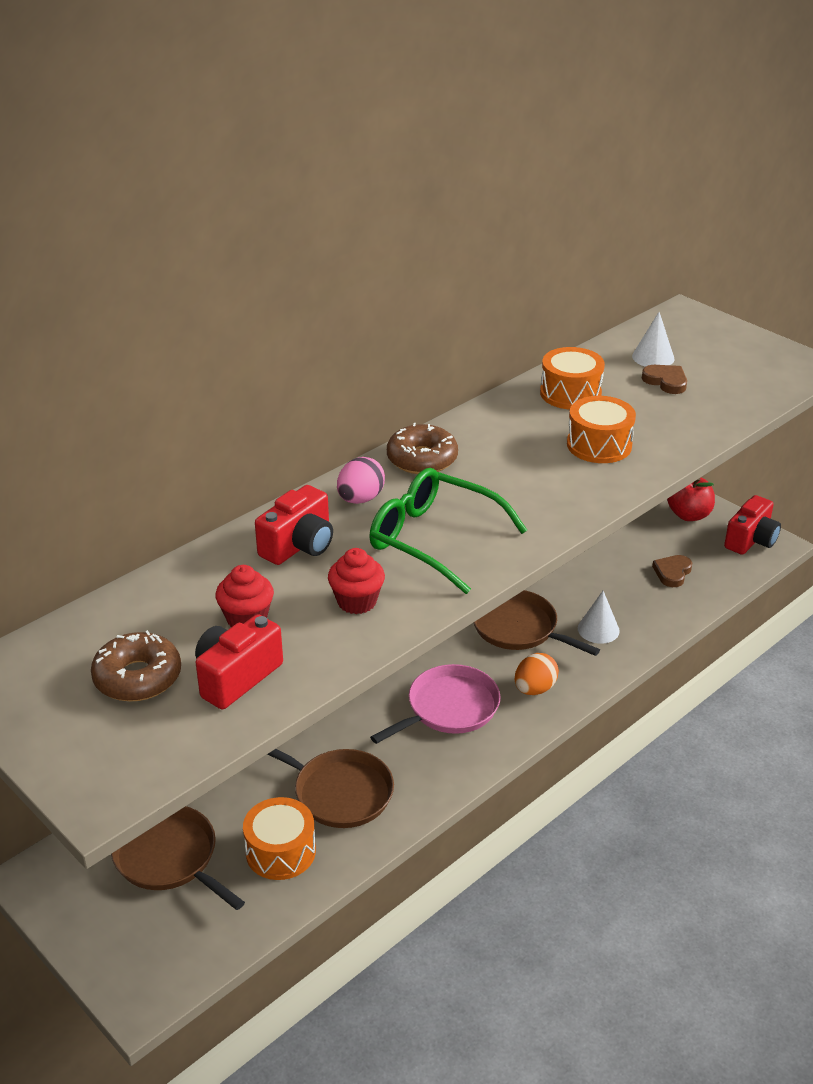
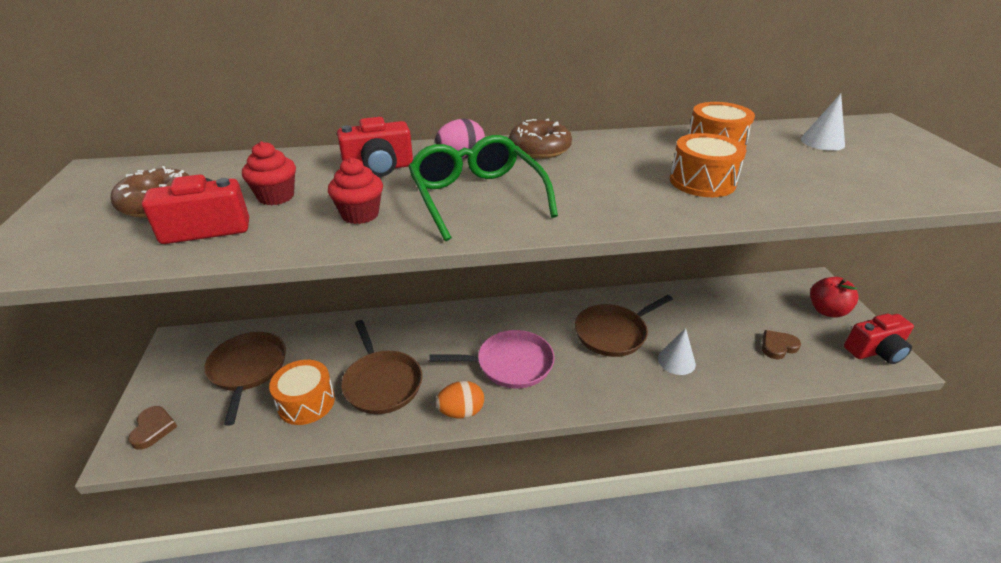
camera: 35 degrees right, 0 degrees up
(519, 628) = (613, 333): brown pan -> brown pan turned 105 degrees counterclockwise
(534, 689) = (585, 381): orange egg -> orange egg (461, 412)
(666, 381) = (819, 159): brown heart -> brown heart (153, 429)

